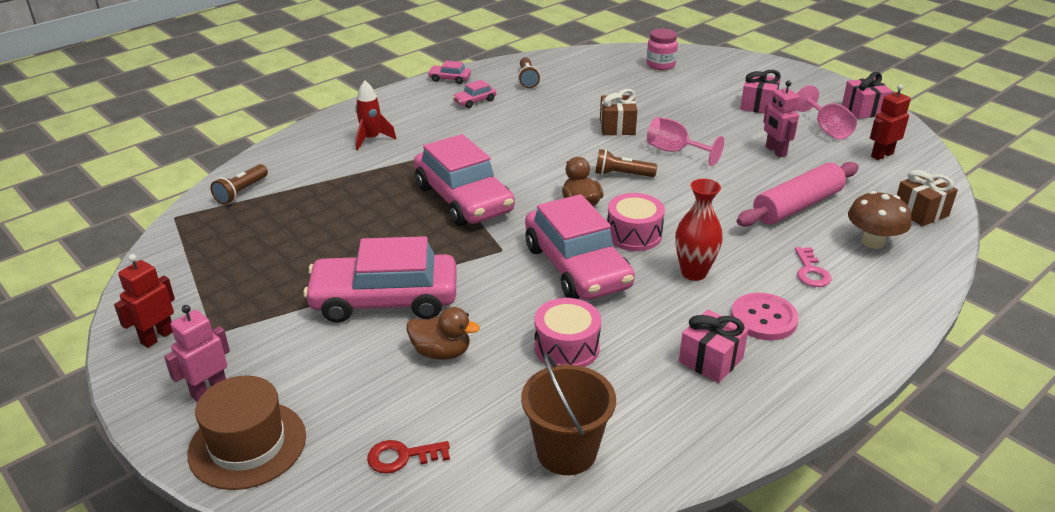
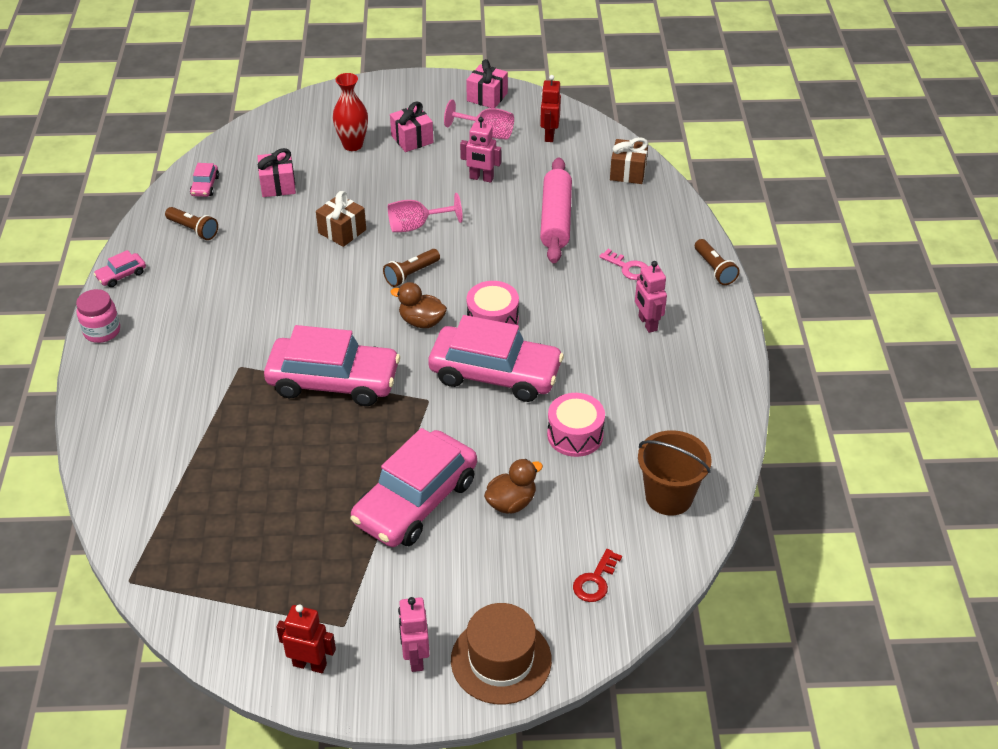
camera: 50 degrees left, 10 degrees up
(157, 337) = (310, 664): red robot -> red robot turned 120 degrees clockwise
(241, 192) = (143, 516): brown flashlight -> brown flashlight (714, 269)
(371, 139) = (163, 384): red rocket -> none
(474, 101) = (185, 283): pink car -> pink car (205, 186)
(660, 65) = (280, 141): pink jar -> pink jar (102, 331)
(694, 273) = (568, 321): red vase -> red vase (353, 145)
(710, 360) = (658, 375): pink gift -> pink gift (278, 185)
(763, 318) = (647, 323): pink button -> pink robot
(872, 242) = (631, 217): brown mushroom -> none

